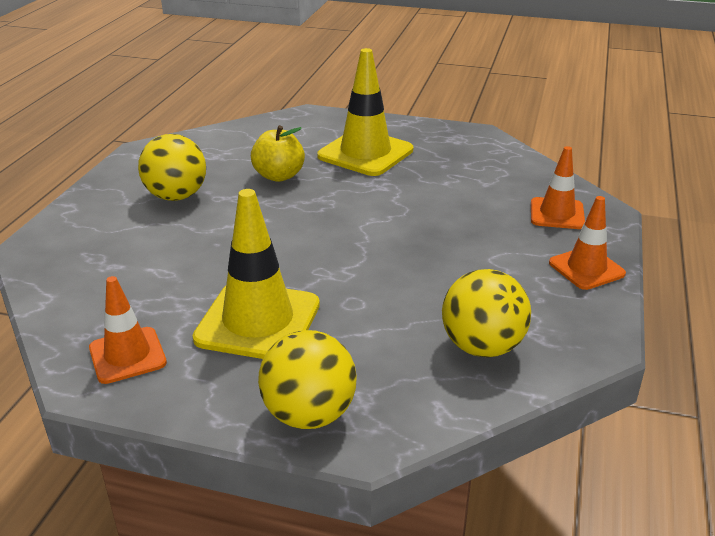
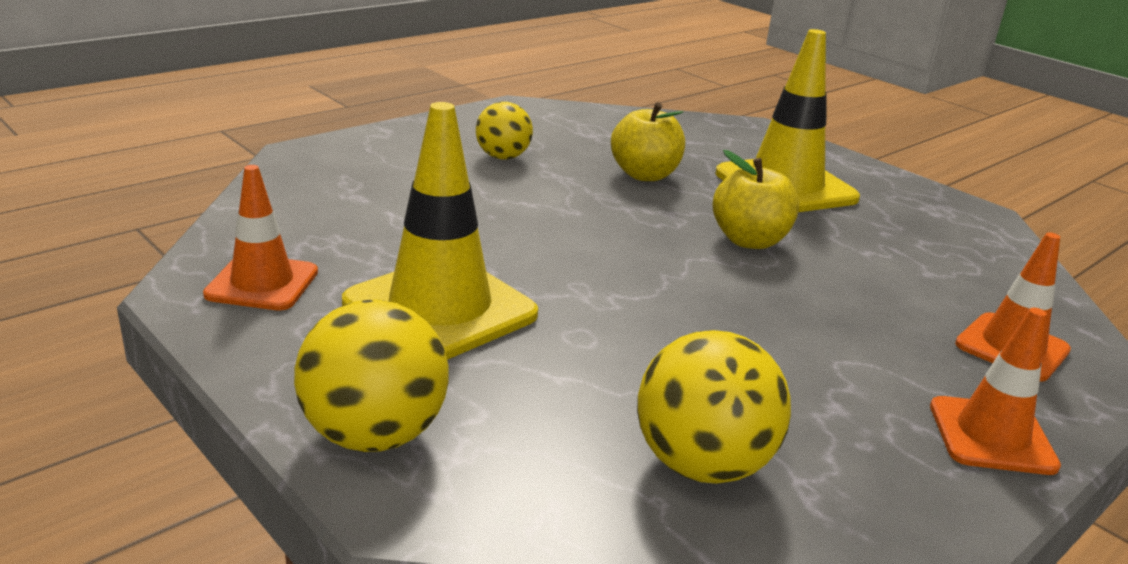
camera: 30 degrees right, 5 degrees down
(176, 196) = (503, 157): yellow ball -> yellow ball, size x0.66
(381, 200) = (749, 240): none -> yellow apple

